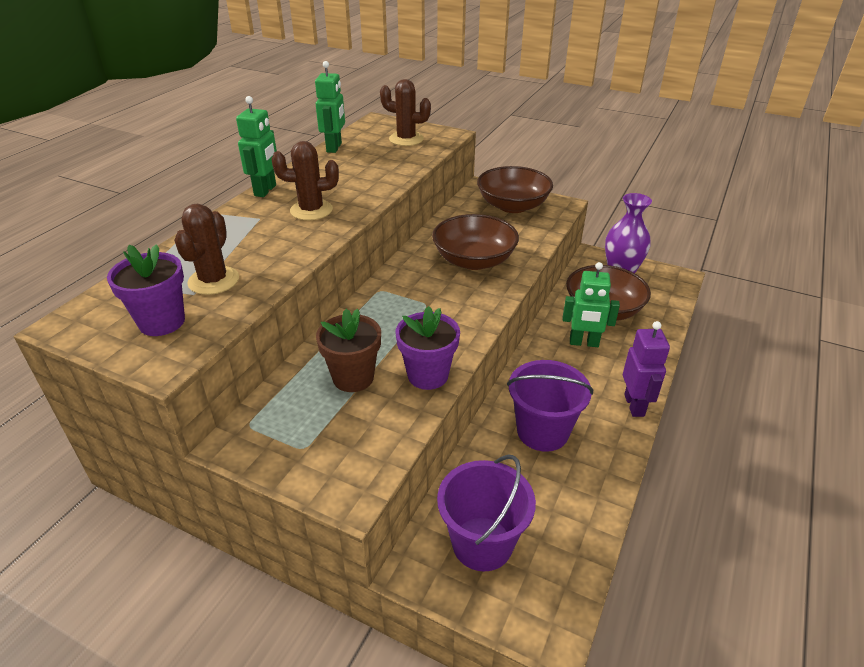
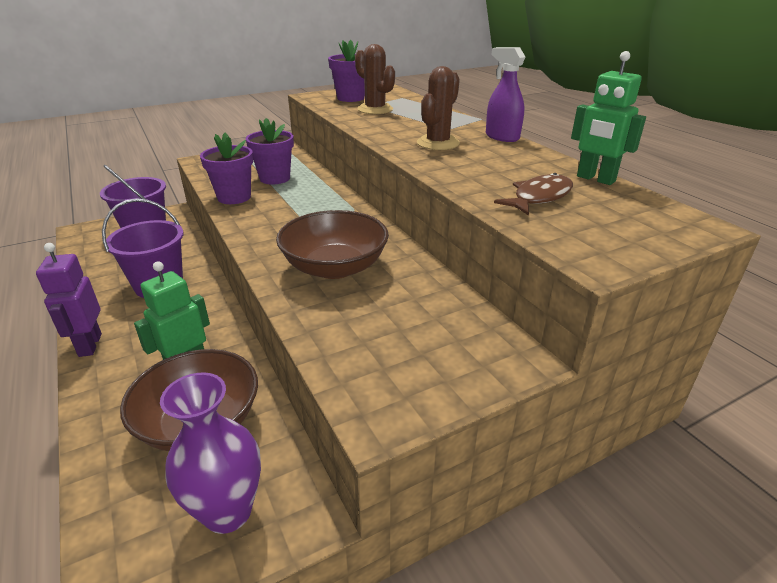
camera: 125 degrees right, 5 degrees down
(265, 190) = (502, 137): green robot -> purple spray bottle
(353, 378) = (275, 178): brown flower pot -> purple flower pot
(386, 156) = (539, 197): none -> brown fish
(406, 139) = (595, 224): brown cactus -> none
(512, 206) = (426, 358): brown bowl -> none
(634, 405) = (89, 345): purple robot -> purple robot turned 45 degrees clockwise

